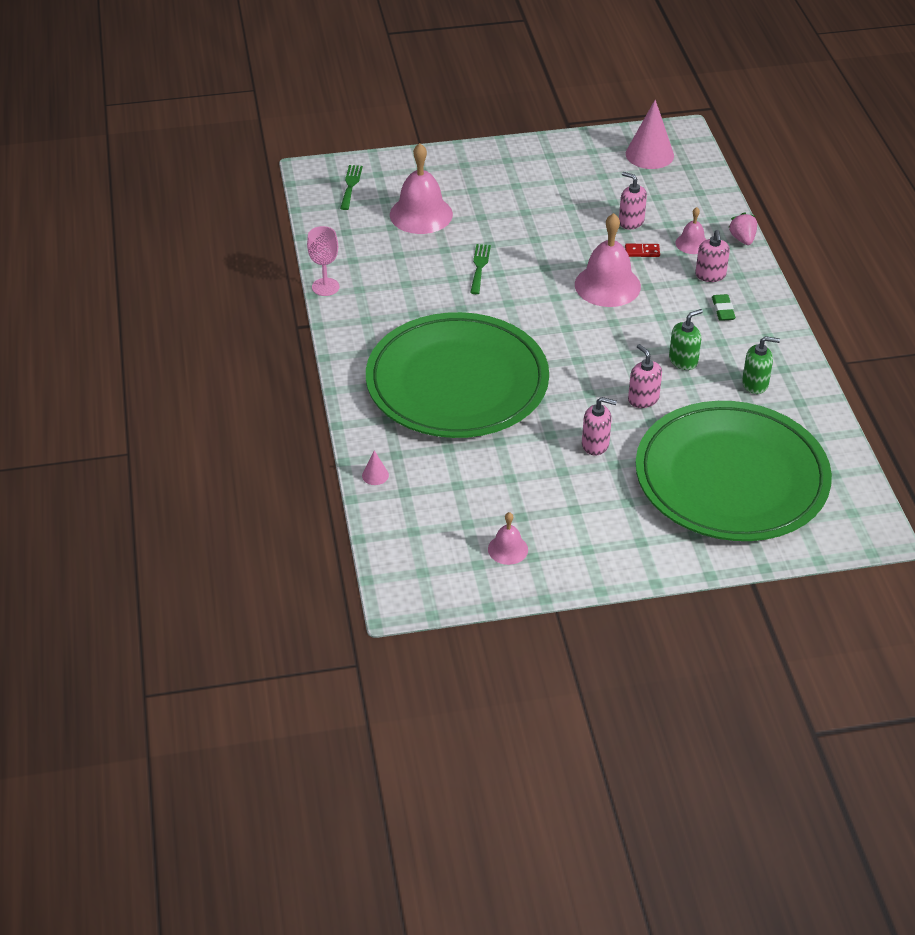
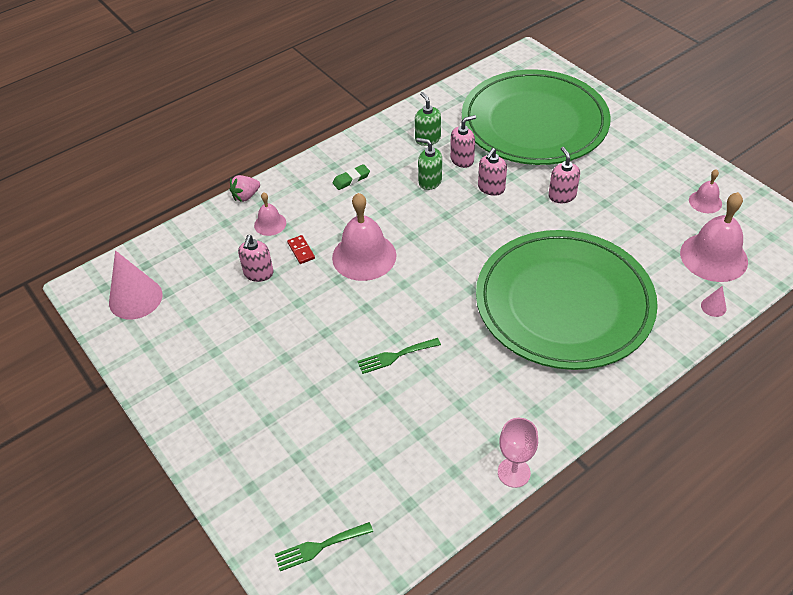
camera: 115 degrees left, 5 degrees up
(421, 214) = (337, 446): pink bell -> pink bell (713, 257)
(710, 275) = (309, 199): pink soap dispenser -> pink soap dispenser (462, 160)

